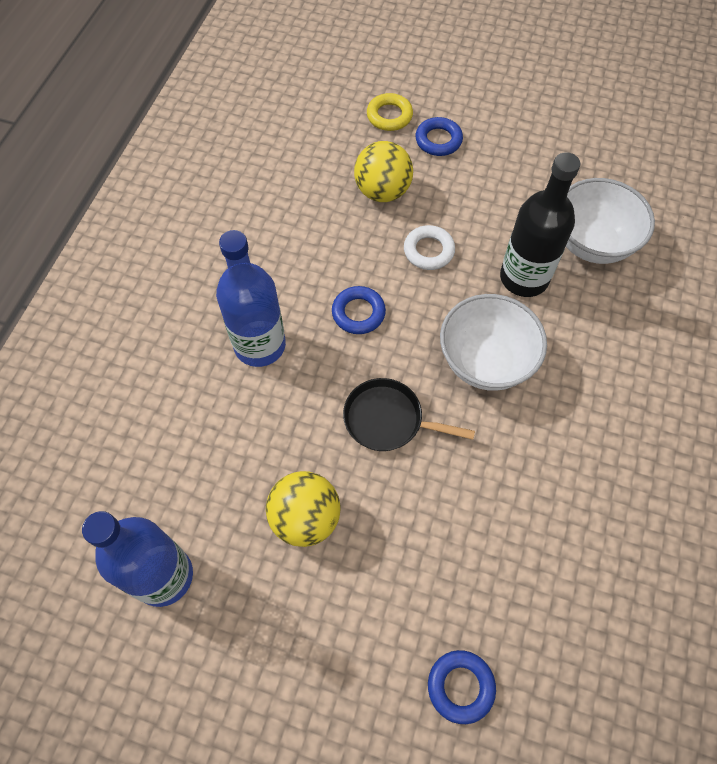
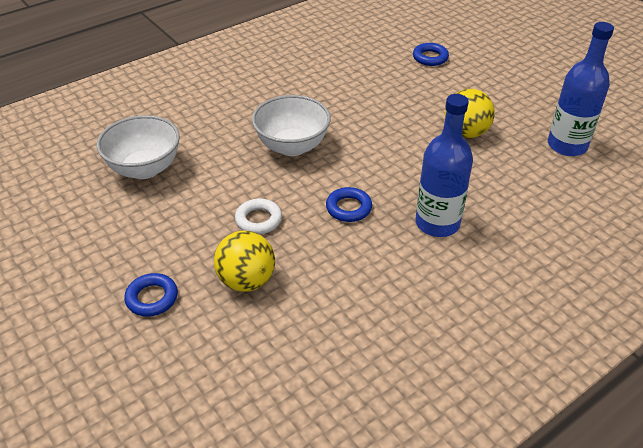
camera: 145 degrees left, 20 degrees down
(388, 420) = (380, 148): black pan -> none
(389, 116) = (165, 348): yellow ring -> none
(524, 278) = (214, 173): black bottle -> none

